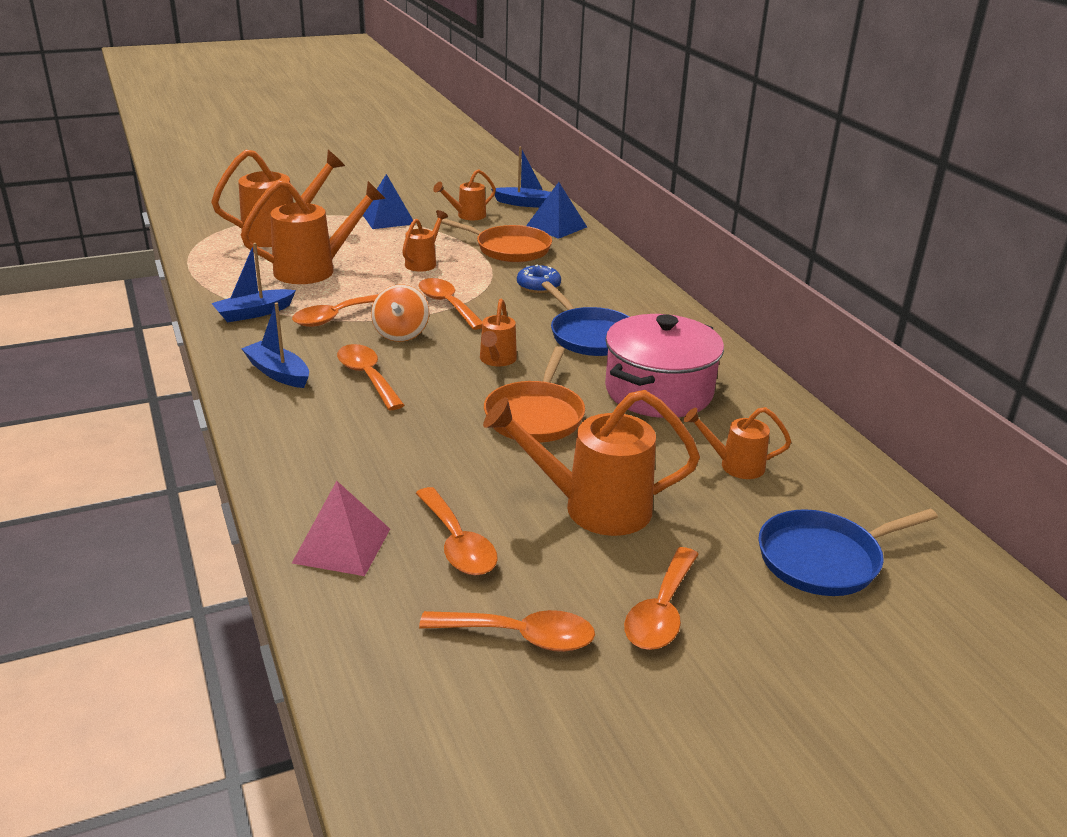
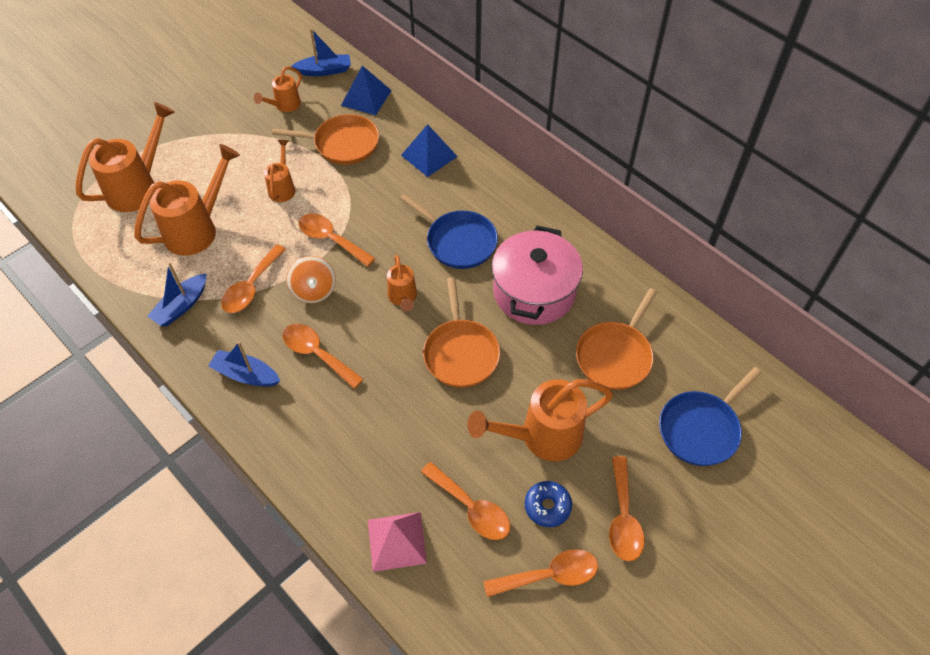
camera: 20 degrees left, 25 degrees up
(388, 218) = (219, 132): blue pyramid -> blue pyramid (429, 155)
(538, 286) = (390, 189): blue donut -> blue donut (547, 506)
(735, 465) = (615, 356): orange watering can -> orange pan

